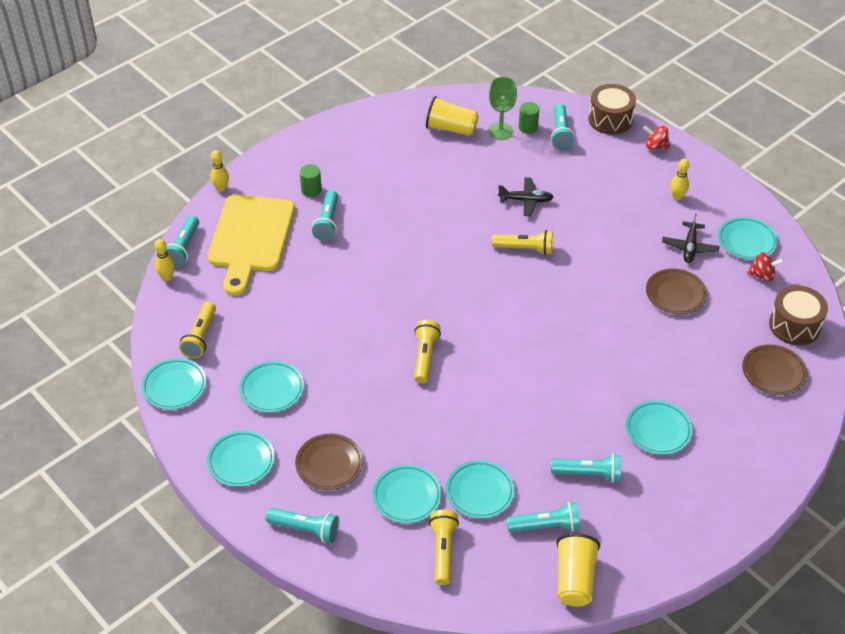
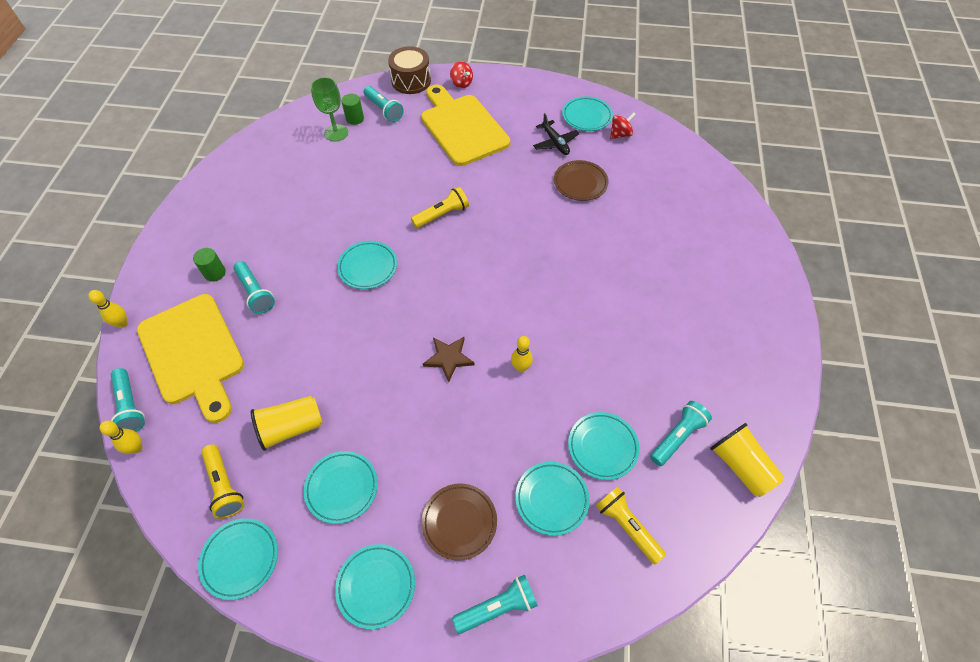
camera: 40 degrees left, 10 degrees up
(425, 357) = (448, 358): yellow flashlight -> brown star
(451, 128) = (294, 152): yellow cup -> yellow cup (291, 427)
(526, 200) = (406, 176): black plane -> none
(588, 474) = (662, 367): turquoise flashlight -> none
(616, 186) = (462, 127): none -> yellow cutting board
(655, 146) = (461, 83): red spinning top -> red spinning top turned 105 degrees counterclockwise
(658, 430) = (671, 295): turquoise plate -> turquoise plate (368, 267)
(677, 197) = (511, 111): yellow bowling pin -> yellow bowling pin (521, 367)
(773, 372) = (696, 199): brown plate -> none
(794, 325) = (674, 157): brown drum -> none

